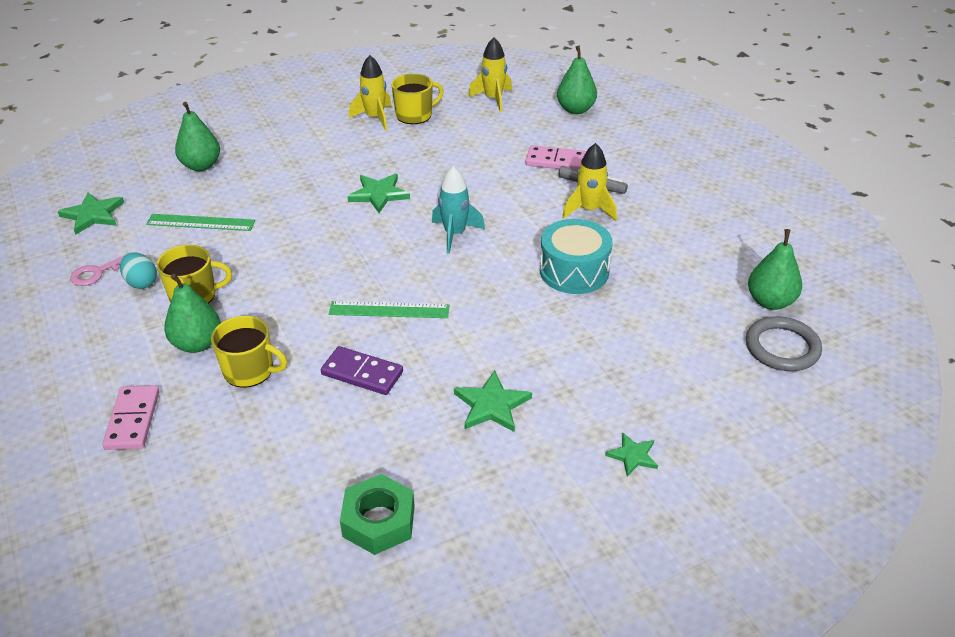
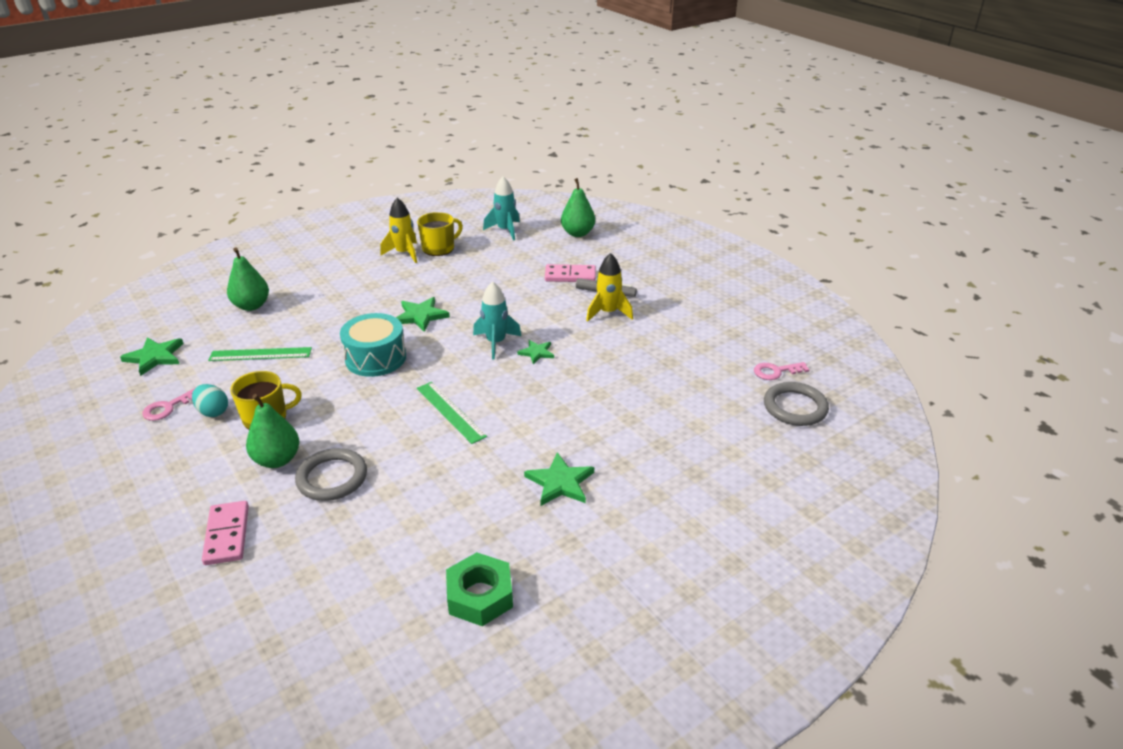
camera: 10 degrees left, 5 degrees down
(250, 370) = (332, 478): yellow mug -> grey ring
(362, 373) = (437, 468): purple domino -> none
(389, 310) = (450, 412): green ruler -> green ruler turned 60 degrees clockwise
(493, 99) = (505, 230): yellow rocket -> turquoise rocket
(574, 271) = (606, 363): turquoise drum -> turquoise drum (375, 358)
(633, 456) = (692, 510): green star -> green star (536, 353)
(770, 301) = (776, 371): green pear -> pink key

